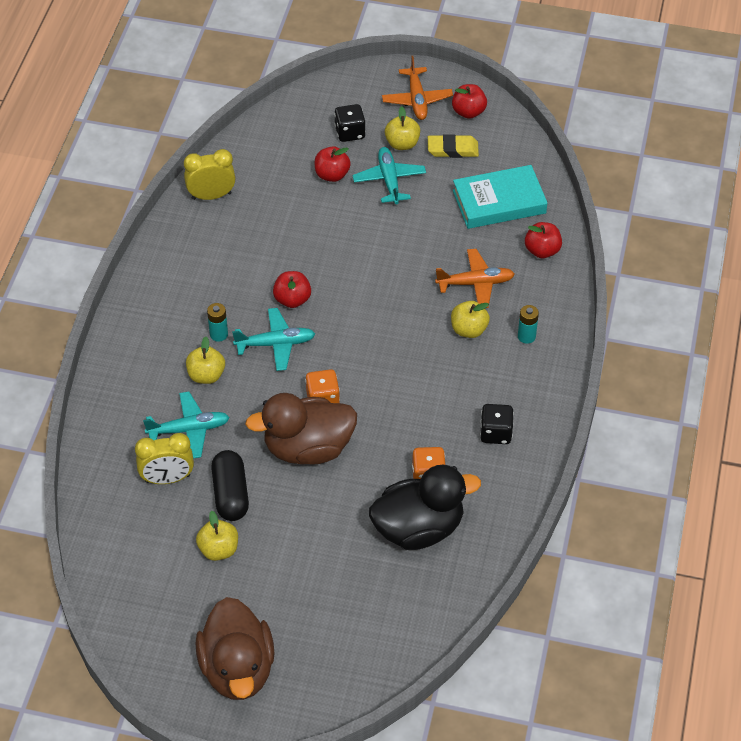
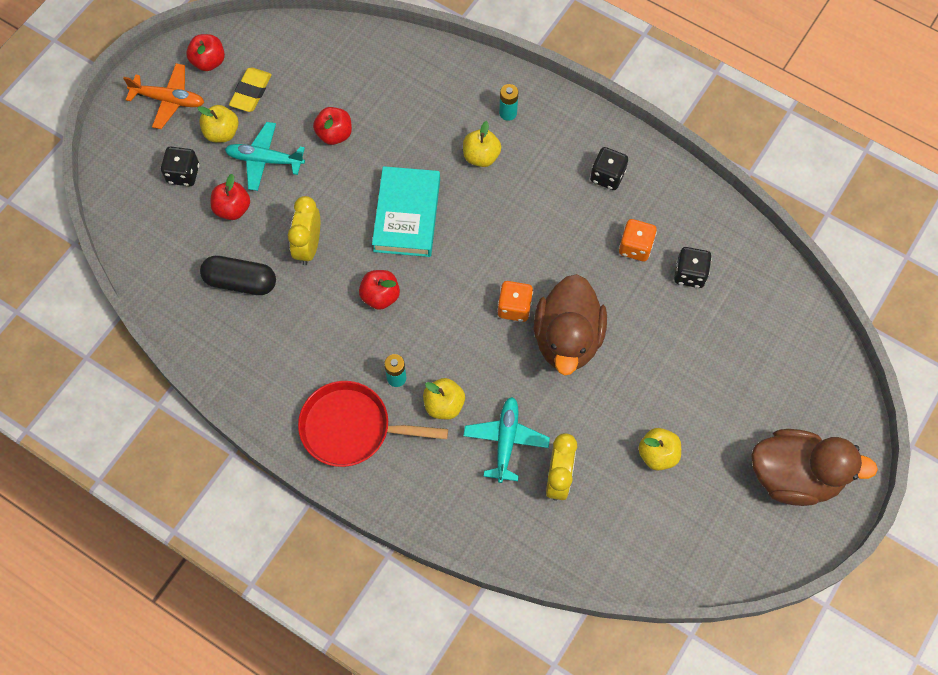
camera: 70 degrees left, 15 degrees up
(160, 318) = (352, 428): none -> red pan
(211, 196) = (206, 330): yellow clock -> yellow clock (308, 246)
(230, 494) = (597, 424): black capsule -> black capsule (240, 282)
(276, 344) = (430, 328): turquoise plane -> none
(419, 528) = (689, 274): black duck -> black dice
(476, 283) = (428, 131): orange plane -> none
(499, 202) = (337, 77): turquoise book -> turquoise book (407, 215)
(542, 250) = (412, 64): red apple -> red apple (334, 134)

